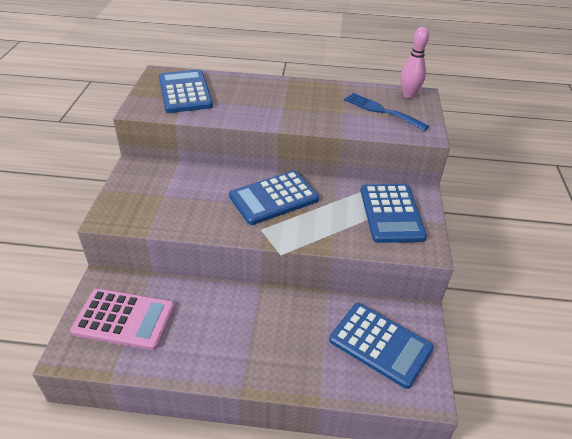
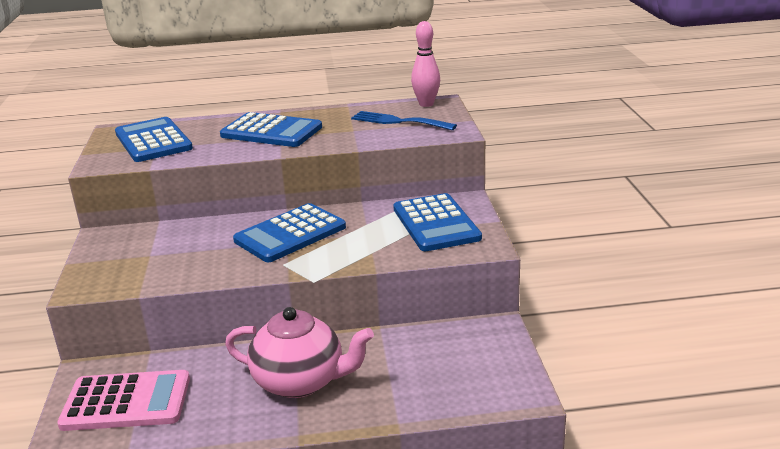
camera: 10 degrees left, 15 degrees down
(255, 333) = (301, 381): none -> pink teapot
(380, 344) = (457, 362): blue calculator -> blue calculator (271, 131)

